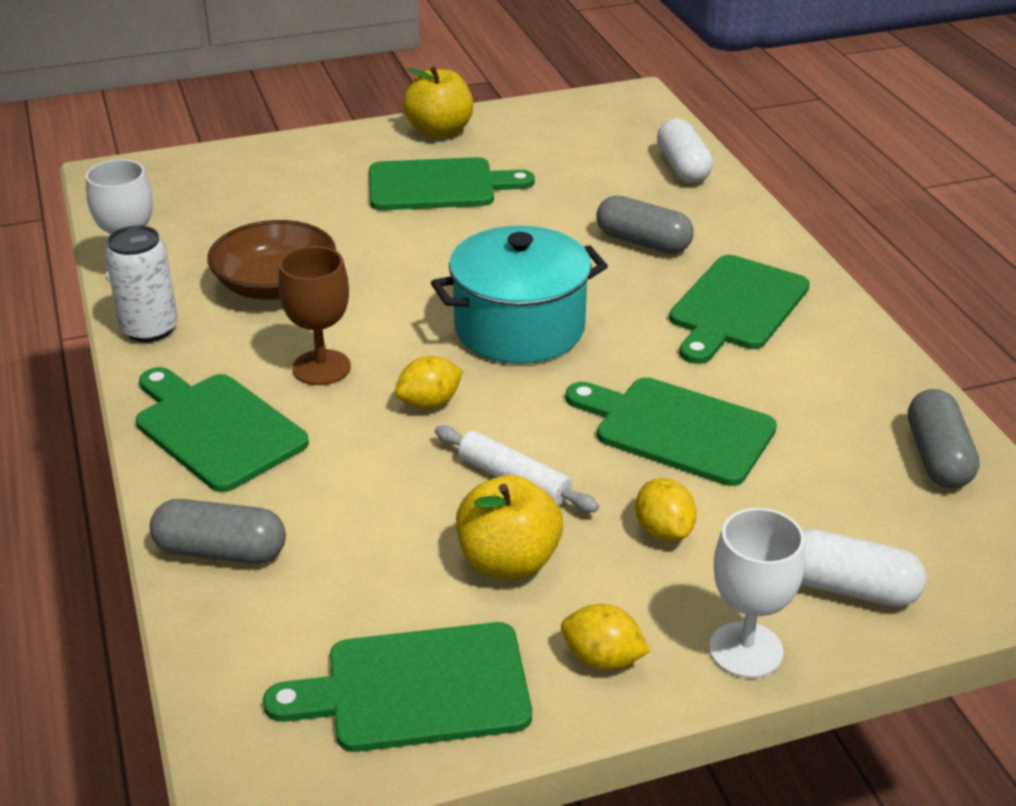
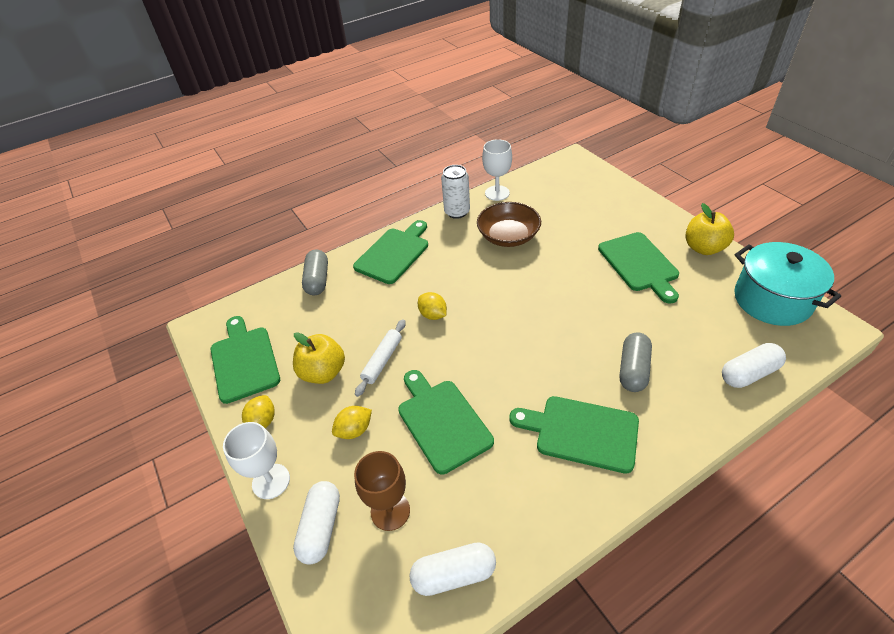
camera: 80 degrees right, 10 degrees up
(321, 367) = (448, 271): brown goblet -> brown goblet (390, 511)
(519, 328) = (511, 333): turquoise pot -> turquoise pot (772, 300)
(676, 429) = (442, 421): green cutting board -> green cutting board turned 45 degrees counterclockwise
(938, 457) = (454, 574): grey capsule -> white capsule

